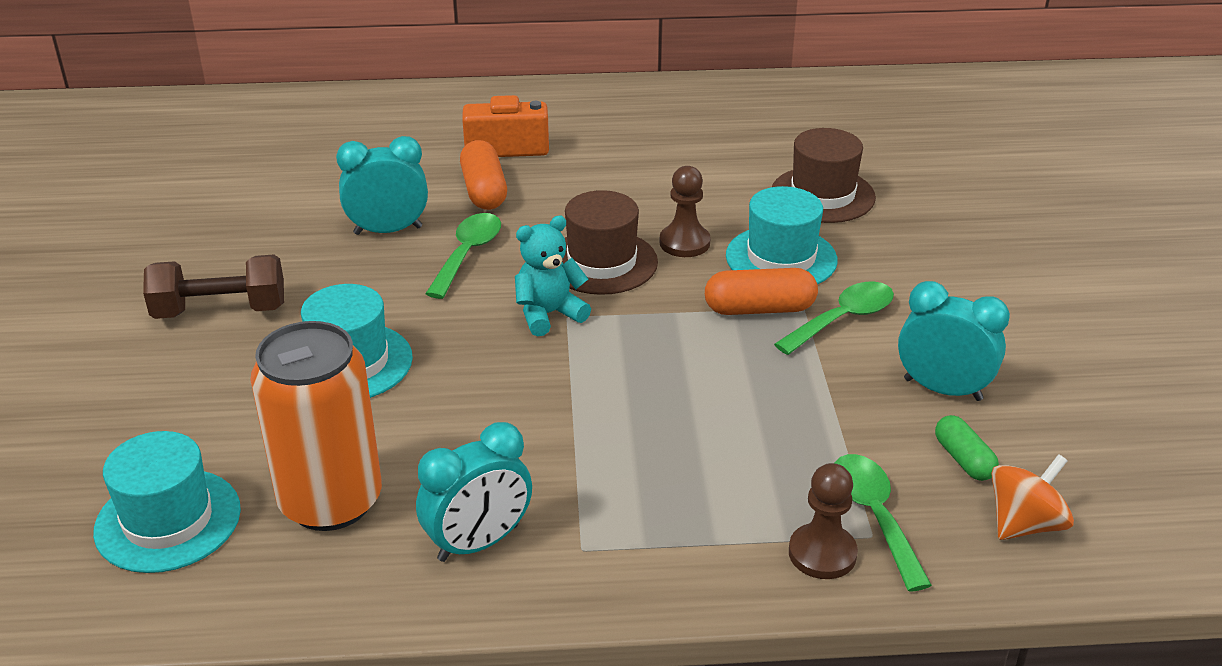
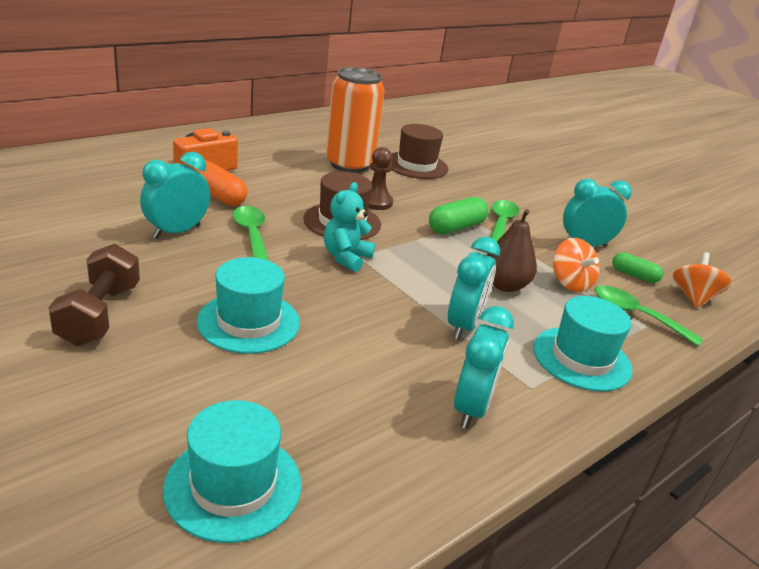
camera: 40 degrees left, 5 degrees down
(220, 310) = (99, 314): brown dumbbell -> brown dumbbell turned 45 degrees counterclockwise
(331, 501) = (345, 420): orange can -> orange can (349, 164)
(593, 446) = (464, 325): none -> turquoise clock
(722, 412) = (504, 285): none -> brown pear
(759, 309) = (456, 227): orange capsule -> green capsule
(781, 258) = (435, 200): turquoise hat -> turquoise hat (581, 358)
(822, 553) = (640, 343): brown pawn -> none
(831, 438) = (570, 283): none -> orange spinning top

